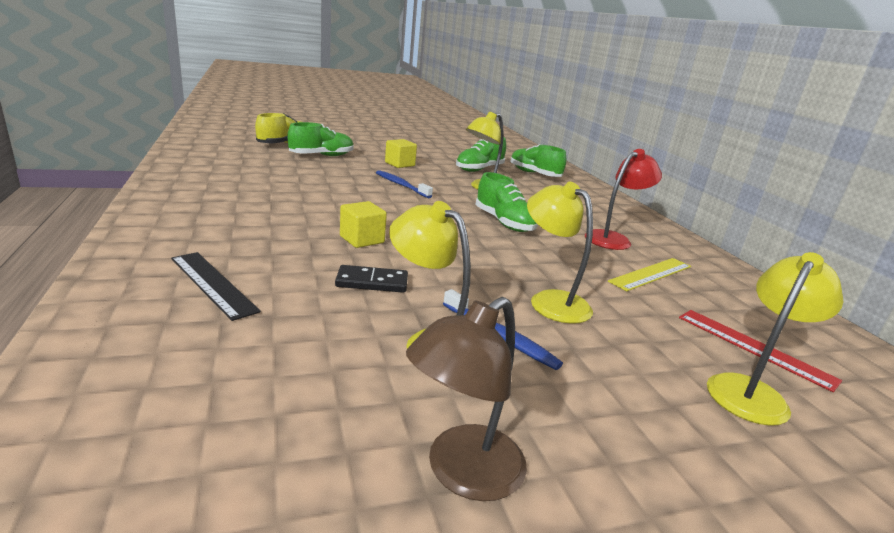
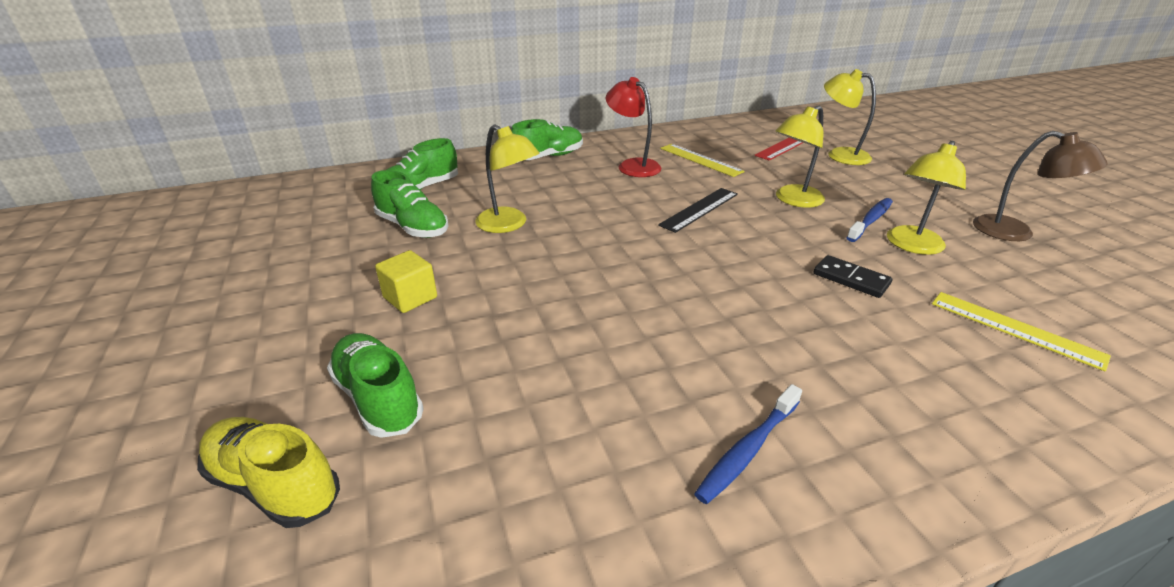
camera: 90 degrees left, 10 degrees up
(212, 284) = (963, 374): black ruler -> black ruler (699, 209)
(242, 339) = (1015, 329): none -> yellow ruler
(362, 239) = (760, 296): yellow cube -> none
(372, 282) = (851, 279): black domino -> black domino turned 45 degrees counterclockwise
(401, 185) = (533, 287): blue toothbrush -> blue toothbrush (748, 450)
(504, 223) = (632, 214): green shoe -> green shoe (548, 157)

